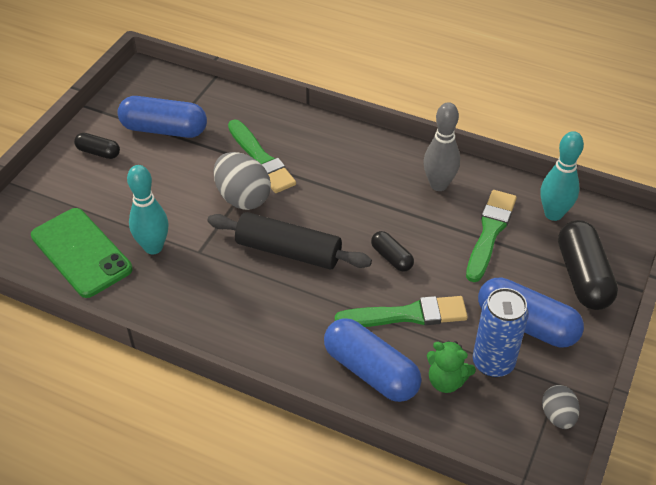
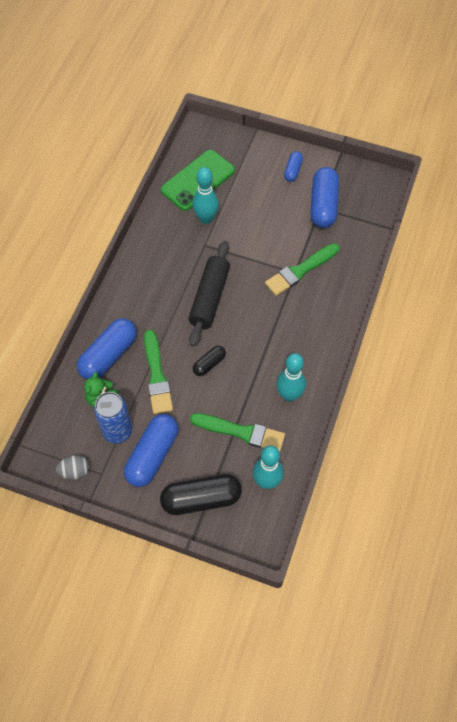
camera: 85 degrees right, 15 degrees up
(98, 152) = (293, 170): black capsule -> blue capsule
(243, 198) = (258, 264): grey egg -> none
(438, 185) = (289, 395): grey bowling pin -> turquoise bowling pin

